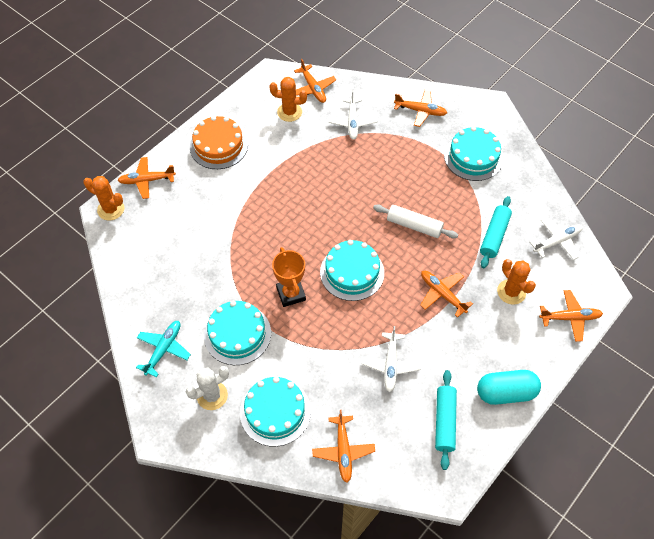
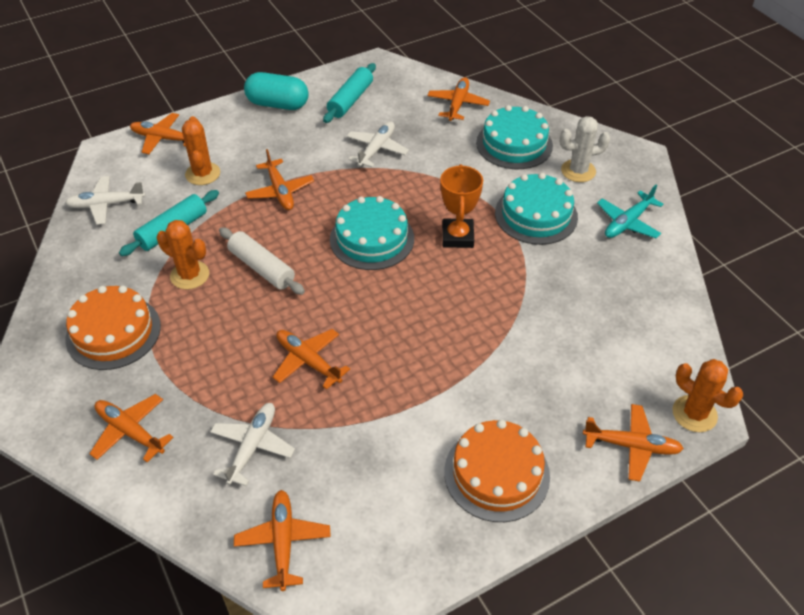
camera: 160 degrees left, 10 degrees down
(289, 112) = (349, 502): orange cactus -> orange cactus (190, 275)
(348, 174) = (308, 361): none -> orange plane
(473, 157) = (113, 332): turquoise cake -> orange cake

